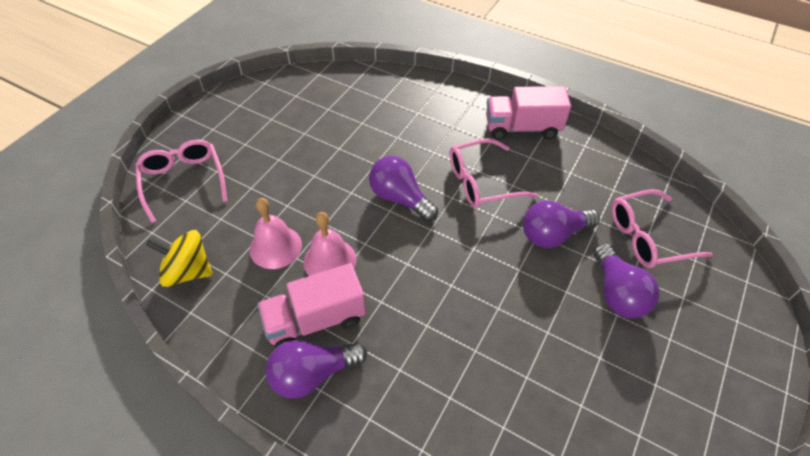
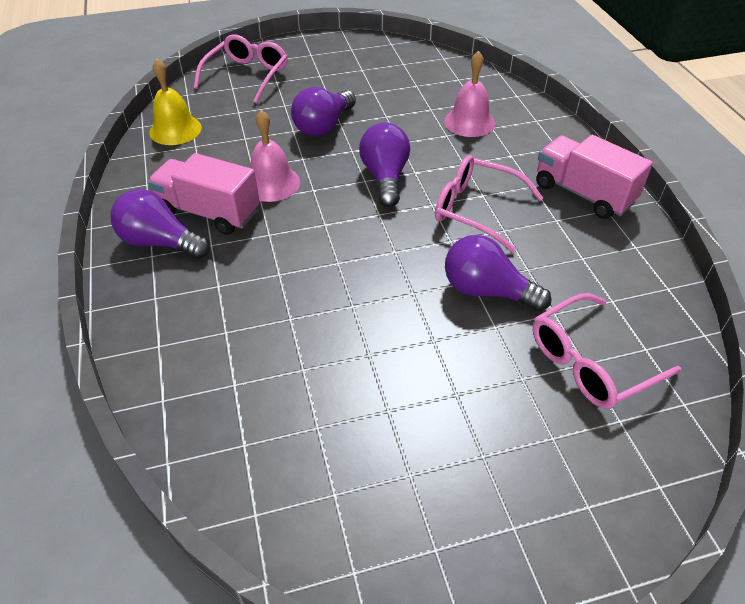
camera: 45 degrees right, 5 degrees down
(188, 271) = (175, 130): yellow spinning top -> yellow bell
(275, 247) = (248, 151): pink bell -> pink bell (469, 122)
(617, 293) = (483, 378): purple light bulb -> purple light bulb (324, 126)
(647, 237) = (590, 362): pink glasses -> pink glasses turned 60 degrees counterclockwise

